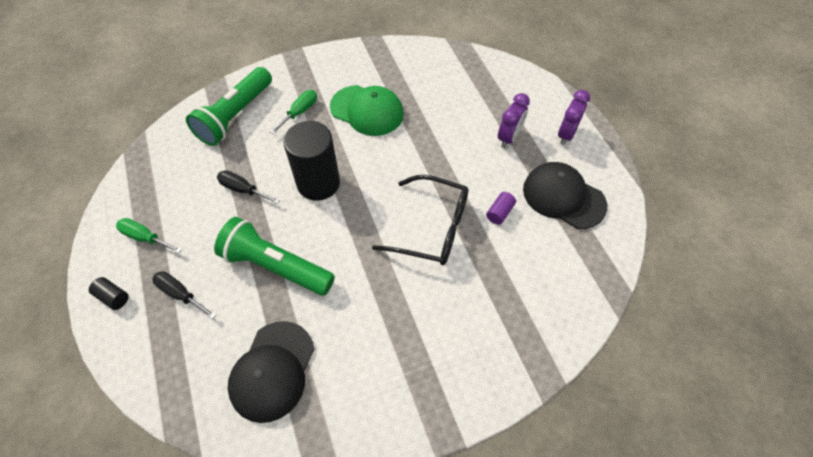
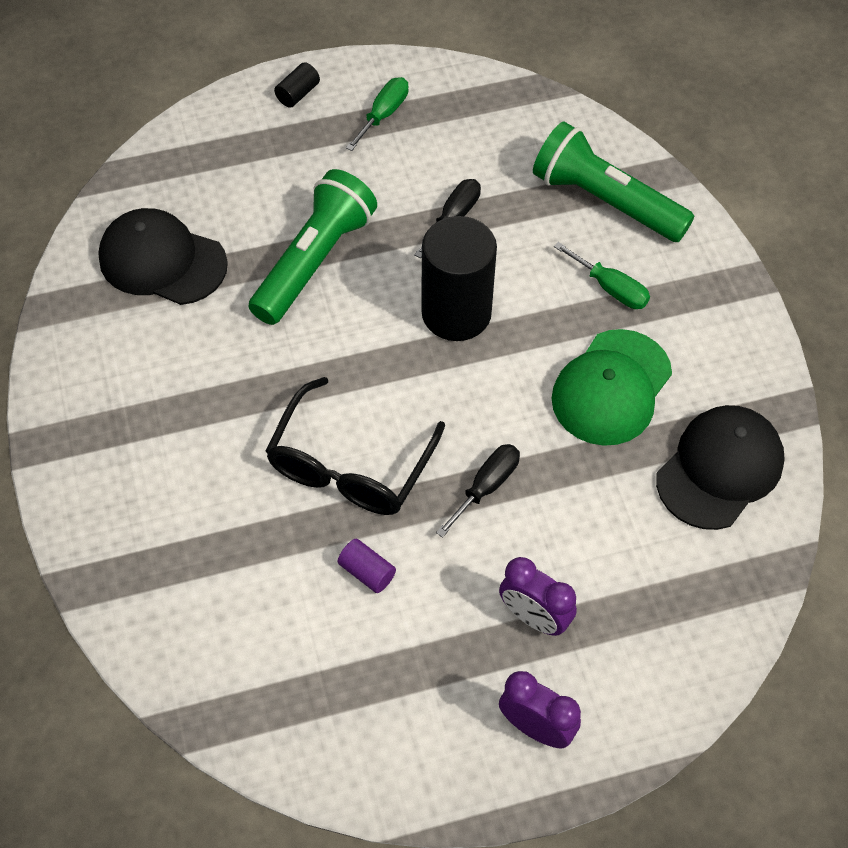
camera: 95 degrees right, 0 degrees up
(180, 294) = (289, 160): black screwdriver -> black screwdriver (486, 487)
(563, 197) = (387, 686): black cap -> black cap (720, 469)

